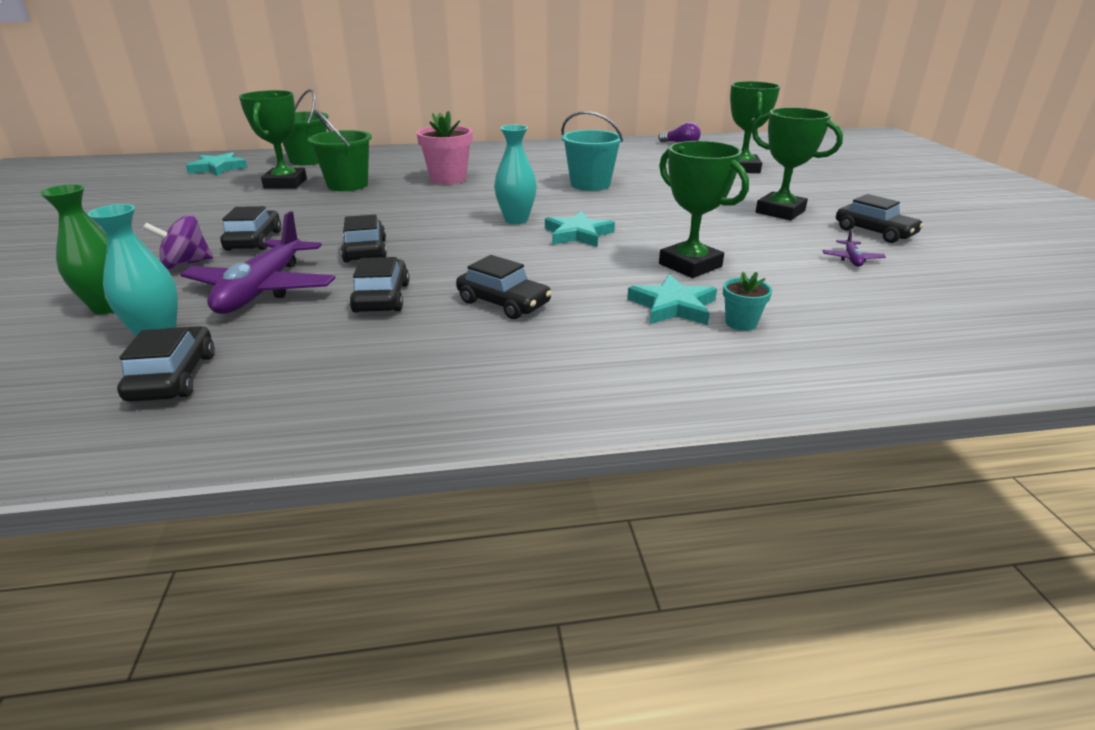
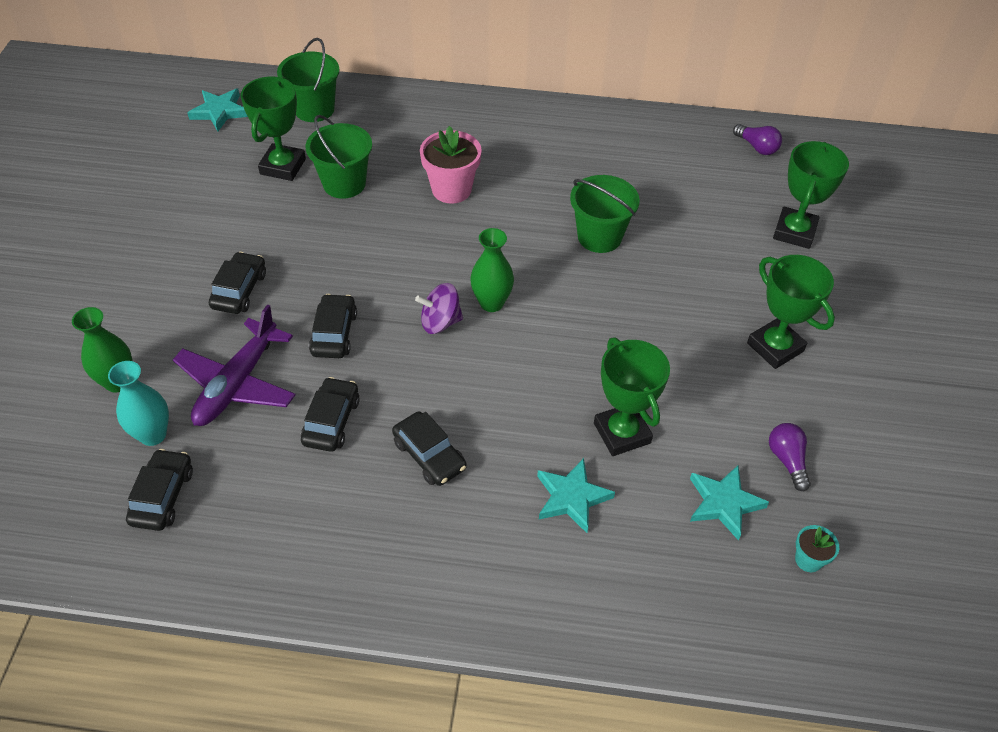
camera: 15 degrees right, 20 degrees up
(186, 264) = (178, 322): purple spinning top -> purple spinning top (440, 322)
(516, 220) = (491, 303): turquoise vase -> green vase
(578, 234) = (541, 347): turquoise star -> turquoise star (724, 503)
(590, 184) = (599, 237): turquoise bucket -> green bucket
(741, 323) = (617, 538): turquoise flower pot -> turquoise flower pot (808, 560)
(852, 259) = (787, 460): purple plane -> purple light bulb
(874, 232) = (848, 414): black car -> none

